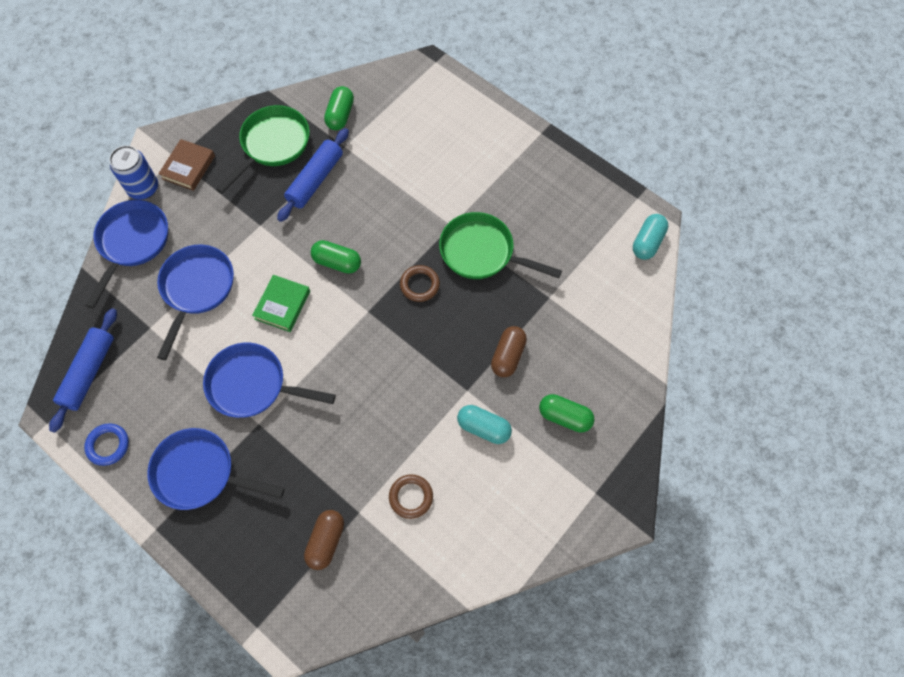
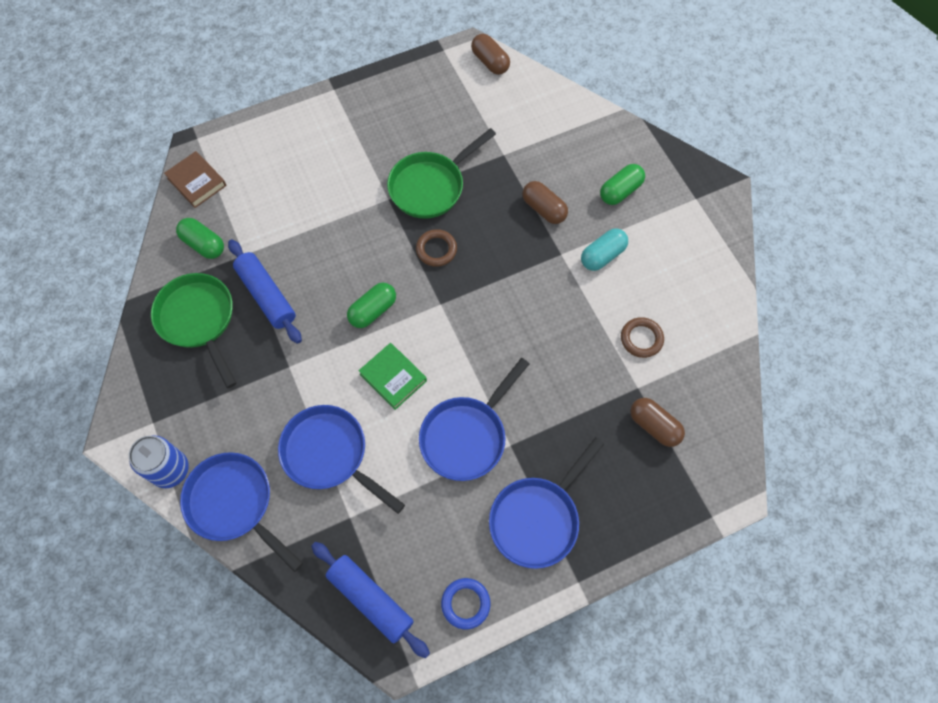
camera: 65 degrees left, 0 degrees up
(188, 167) = (173, 413): brown book -> brown book (197, 182)
(647, 242) = (490, 62): turquoise capsule -> brown capsule

